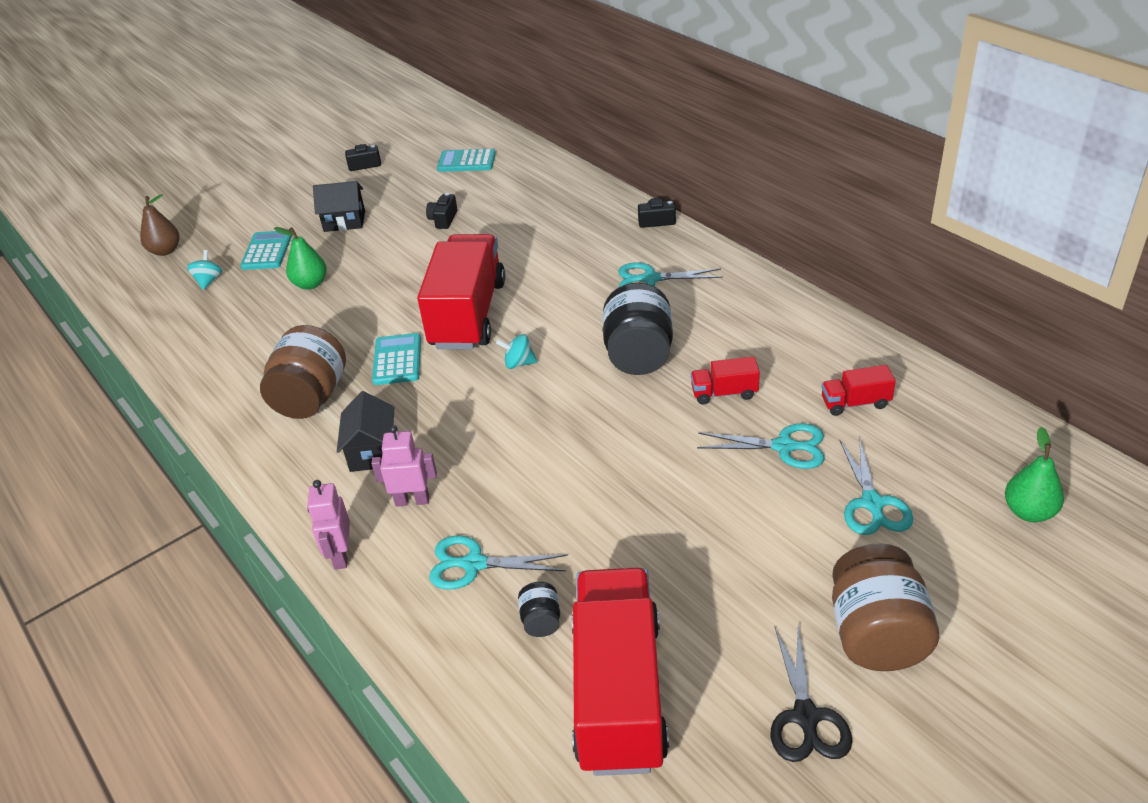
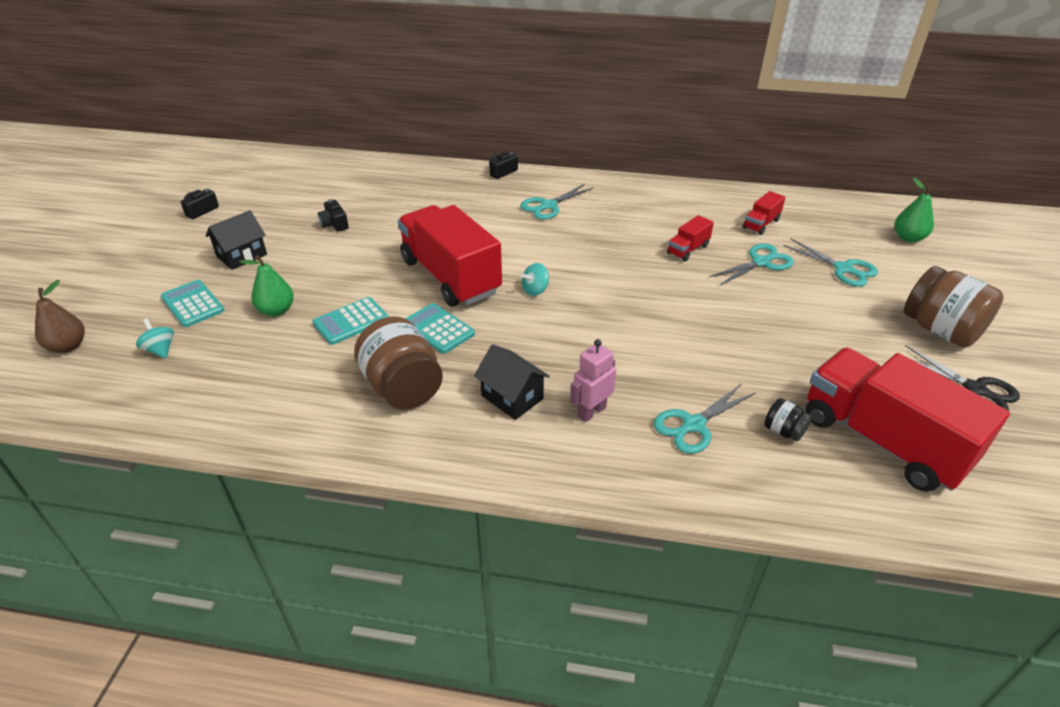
camera: 45 degrees left, 0 degrees up
(341, 555) = (595, 478): pink robot -> none
(466, 161) = (297, 181): turquoise calculator -> turquoise calculator (351, 321)
(638, 355) = (607, 251): black jar -> none

